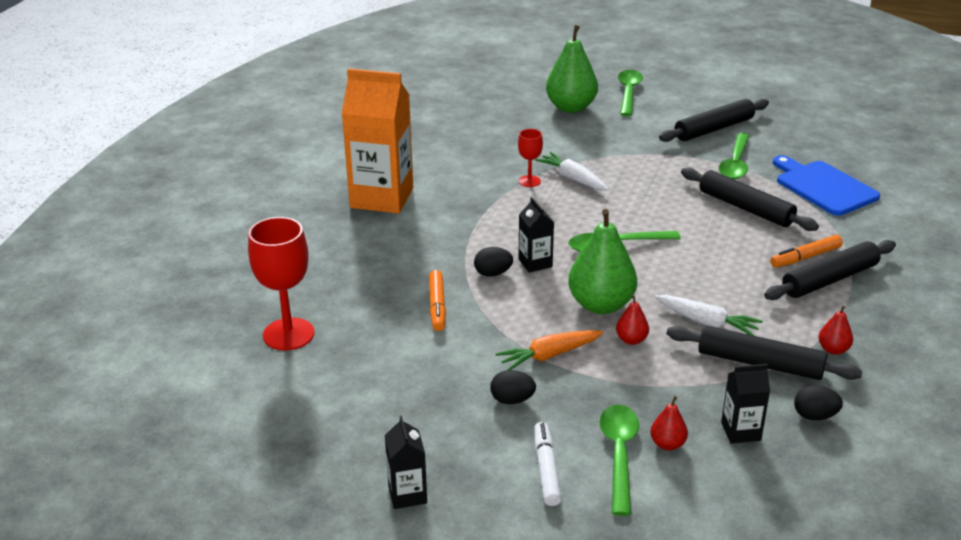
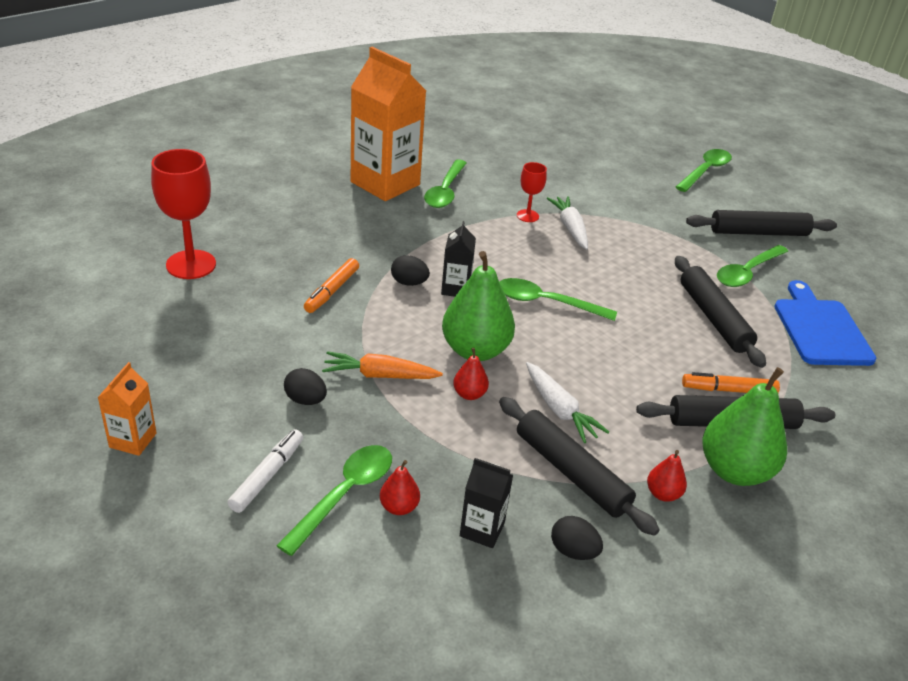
camera: 25 degrees right, 5 degrees up
(407, 494) = (133, 440): black carton -> orange carton
(440, 185) = (445, 191): none -> green spoon
(571, 108) = (635, 166): green pear -> green pear (734, 471)

